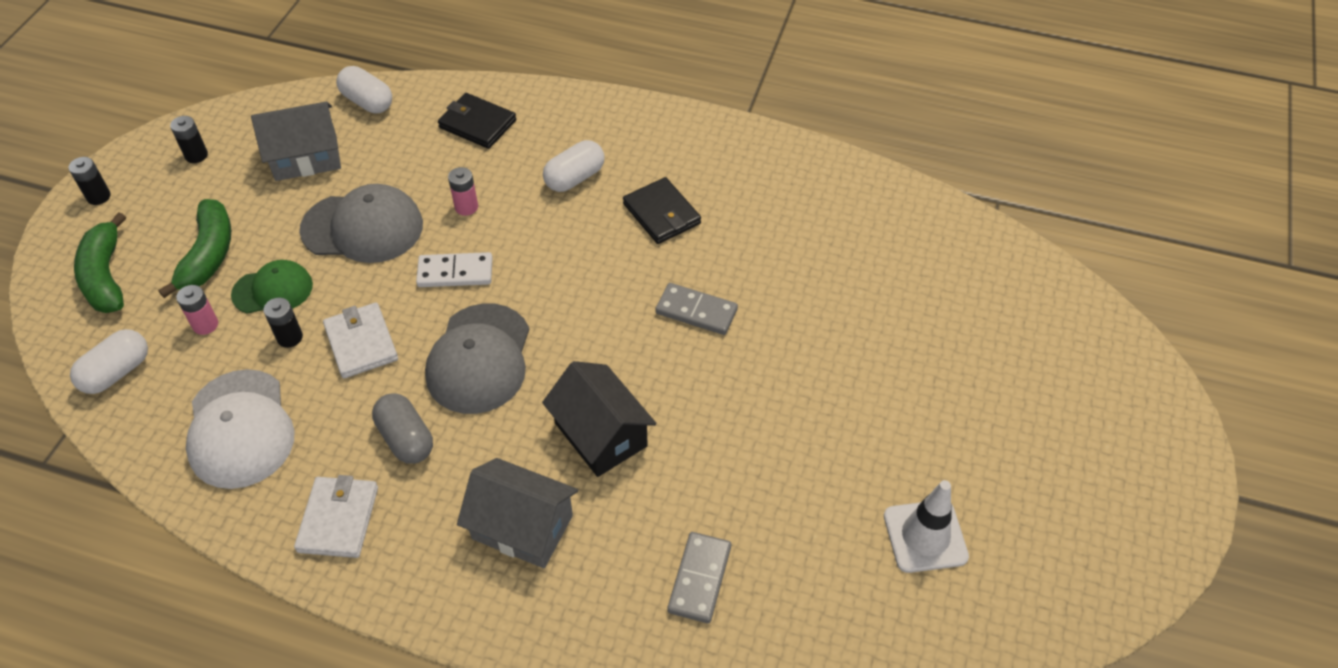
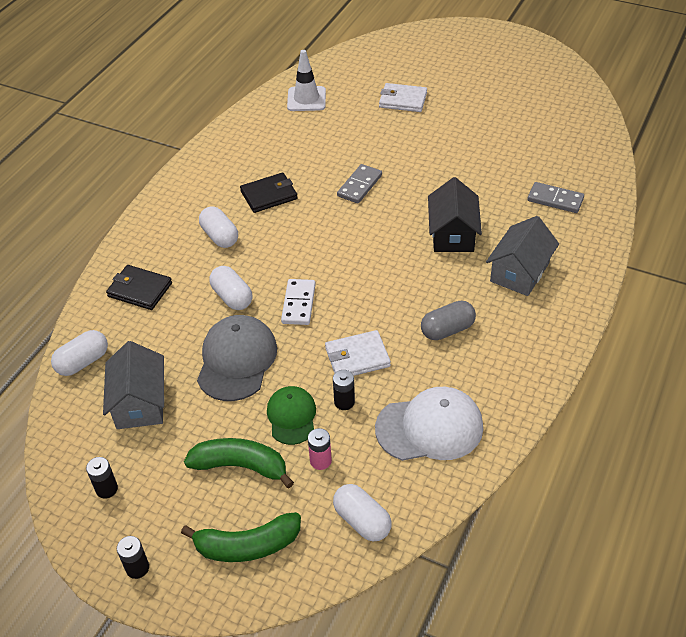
camera: 80 degrees left, 5 degrees down
(338, 519) = (511, 364): white wallet -> white wallet (403, 100)
(466, 207) = (232, 297): pink battery -> white capsule
(477, 124) = (140, 290): black wallet -> black wallet turned 75 degrees clockwise
(479, 359) = (382, 291): grey cap -> none
(600, 435) = (452, 234): black house -> black house turned 60 degrees counterclockwise
(925, 536) = (528, 116): white traffic cone -> white traffic cone (306, 99)

